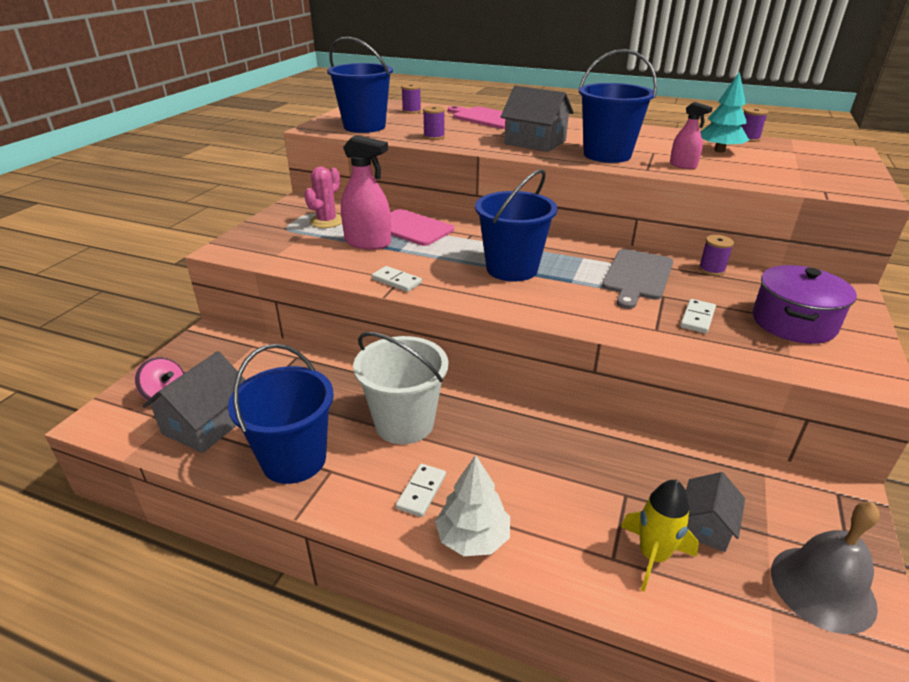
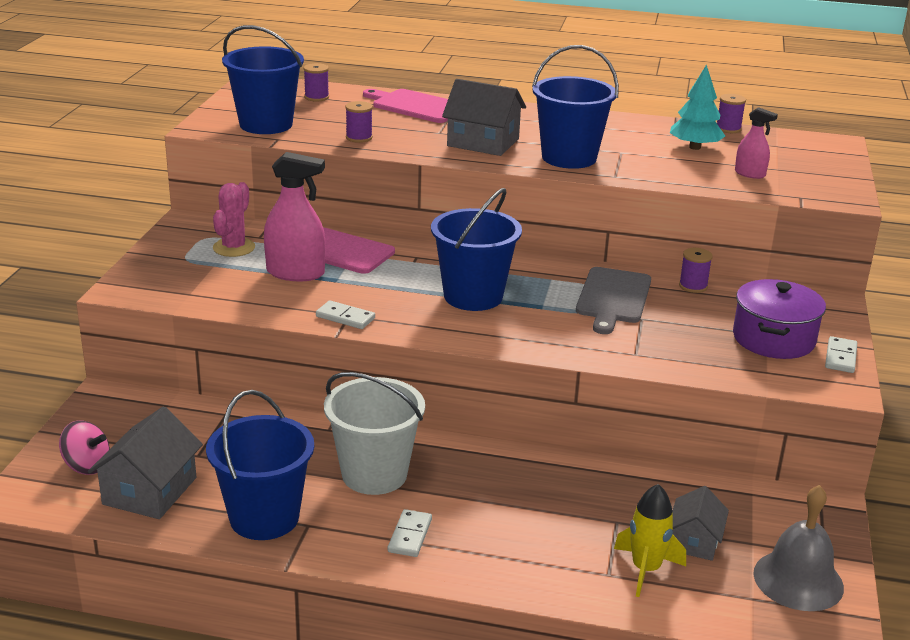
camera: 10 degrees left, 5 degrees down
(473, 538) = (471, 570): white tree -> none
(683, 165) = (654, 169): pink spray bottle -> pink spray bottle (750, 174)
(697, 318) = (677, 340): white domino -> white domino (840, 357)

